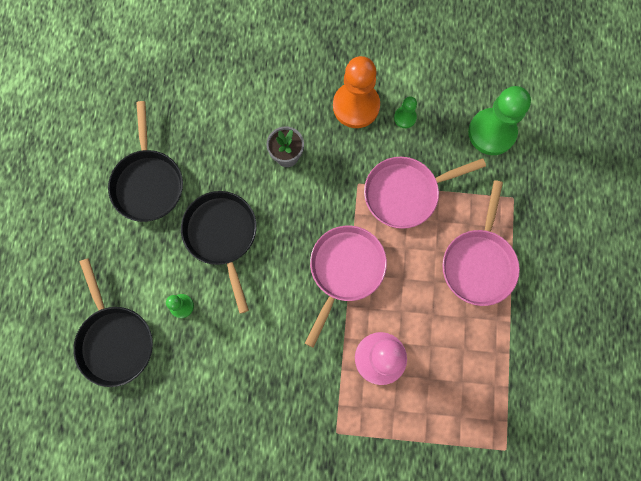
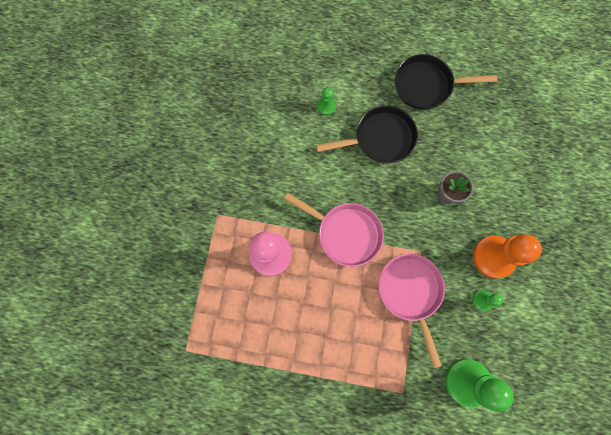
camera: 95 degrees right, 0 degrees up
(115, 340) = (304, 60): black pan -> none
(478, 263) = (344, 350): pink pan -> none

